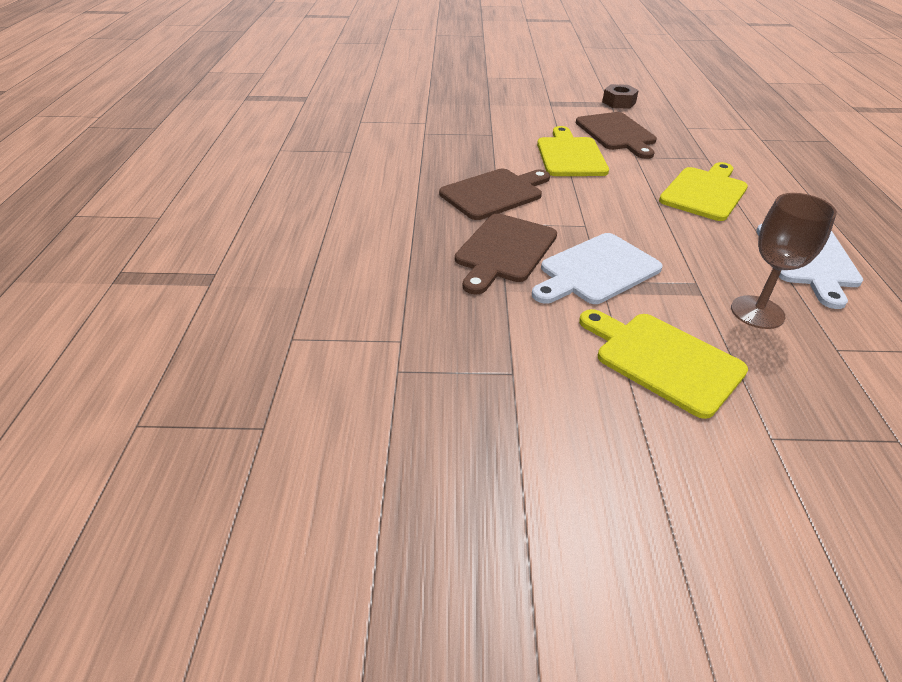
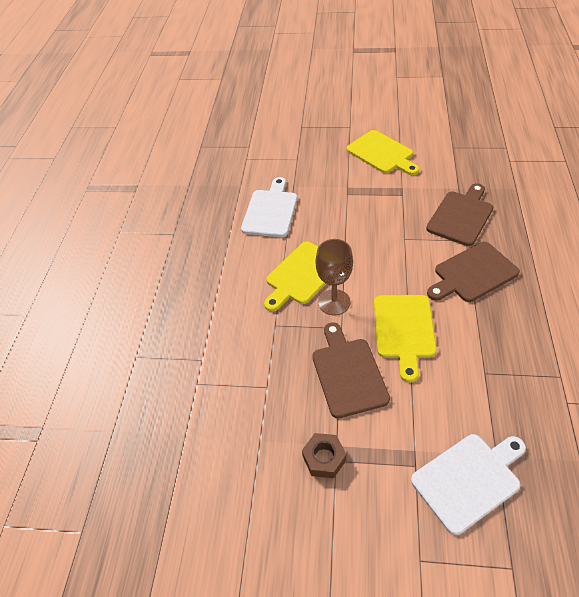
camera: 170 degrees left, 10 degrees up
(596, 270) = (404, 201): white cutting board -> white cutting board (469, 479)
(757, 312) = (323, 177): brown goblet -> brown goblet (334, 302)

